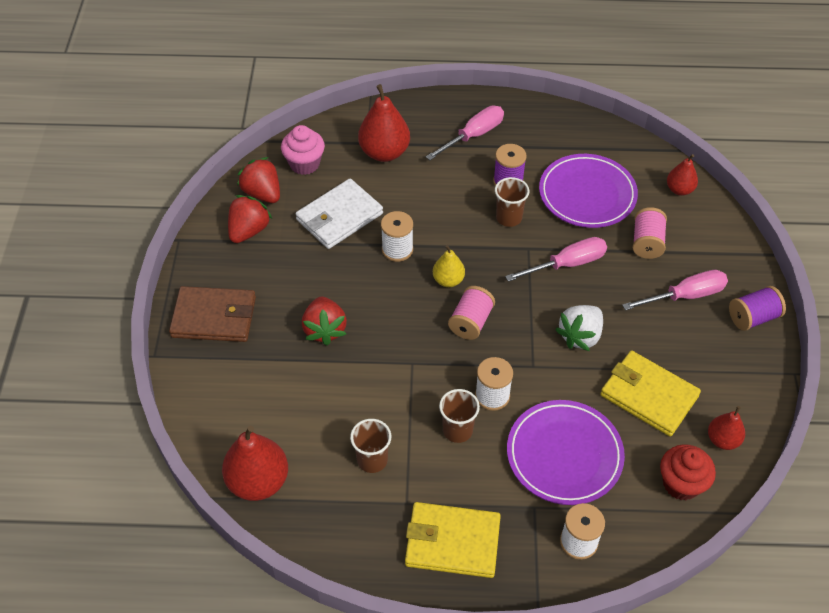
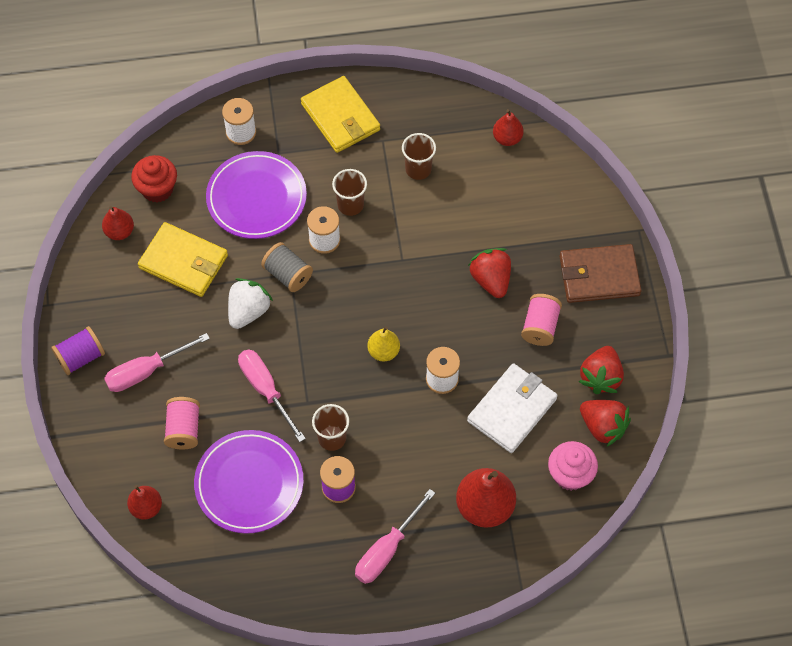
camera: 170 degrees right, 10 degrees up
(258, 481) = (507, 138): red pear -> red pear, size x0.57
(452, 542) = (340, 117): yellow wallet -> yellow wallet turned 60 degrees clockwise
(471, 322) = (354, 309): pink spool -> pink spool (540, 326)
(536, 366) = (287, 274): none -> grey spool
(567, 264) = (265, 389): pink screwdriver -> pink screwdriver turned 90 degrees clockwise

